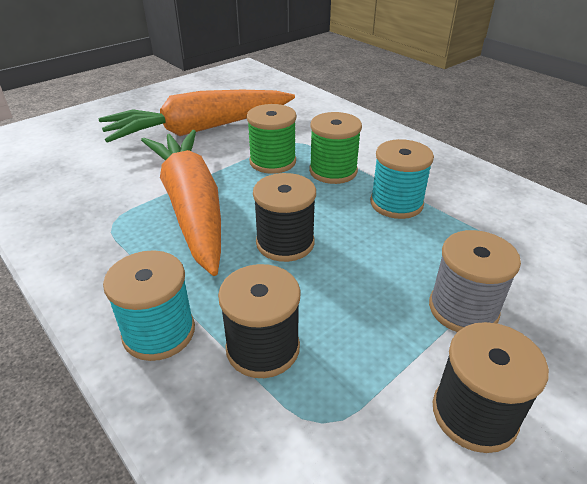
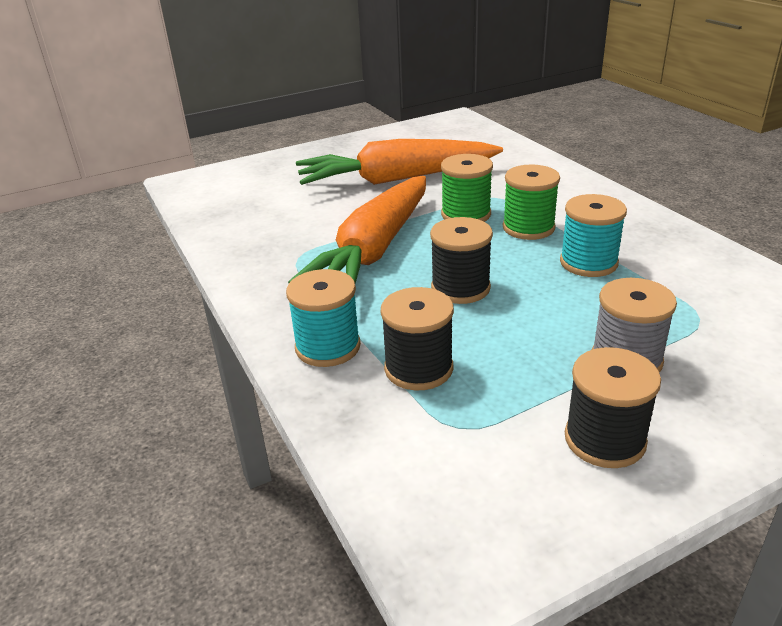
camera: 15 degrees right, 5 degrees down
(191, 207) = (374, 250): orange carrot -> orange carrot turned 150 degrees counterclockwise

